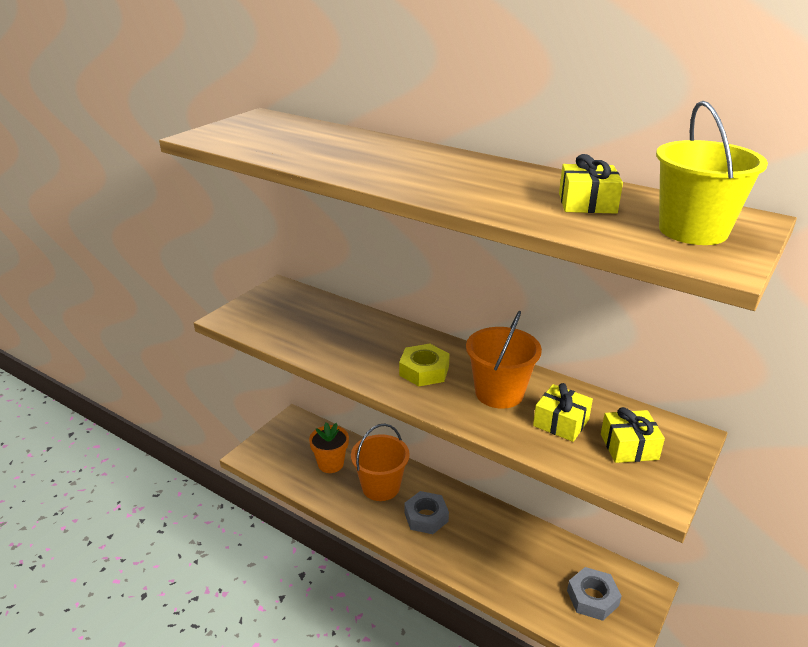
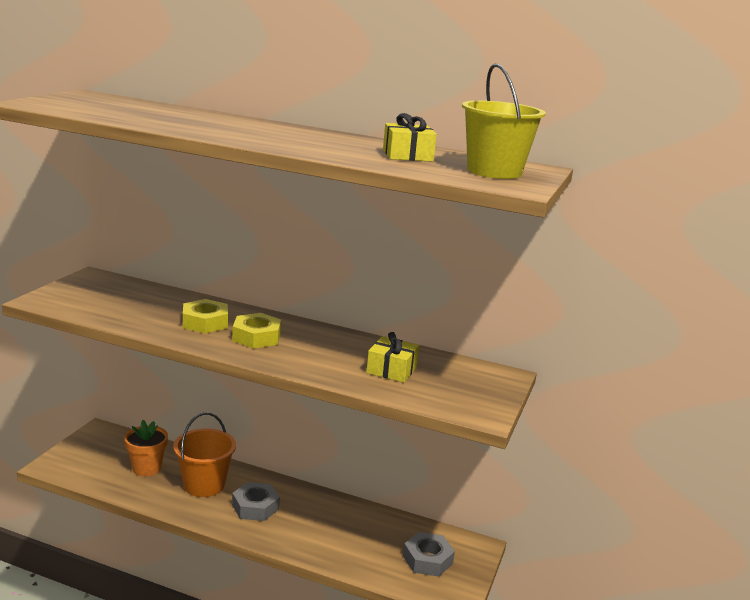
camera: 15 degrees left, 10 degrees down
(376, 349) = (205, 322): none -> yellow nut
(499, 393) = (331, 351): orange bucket -> none
(629, 446) = (453, 384): yellow gift -> none

